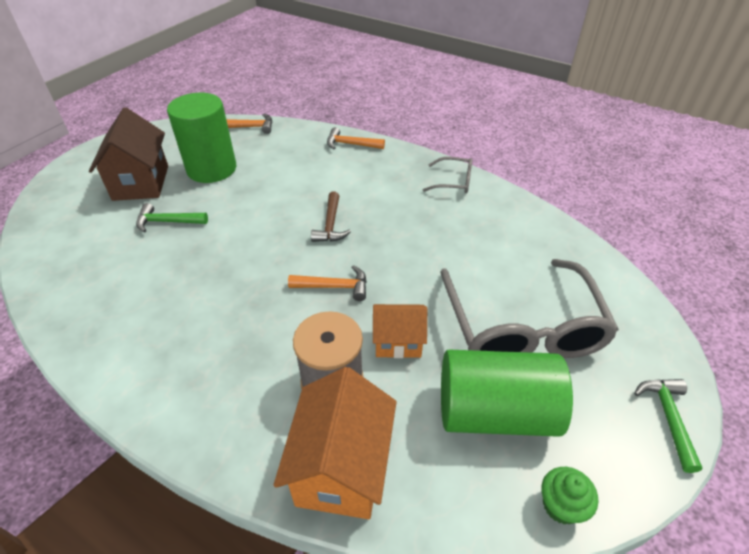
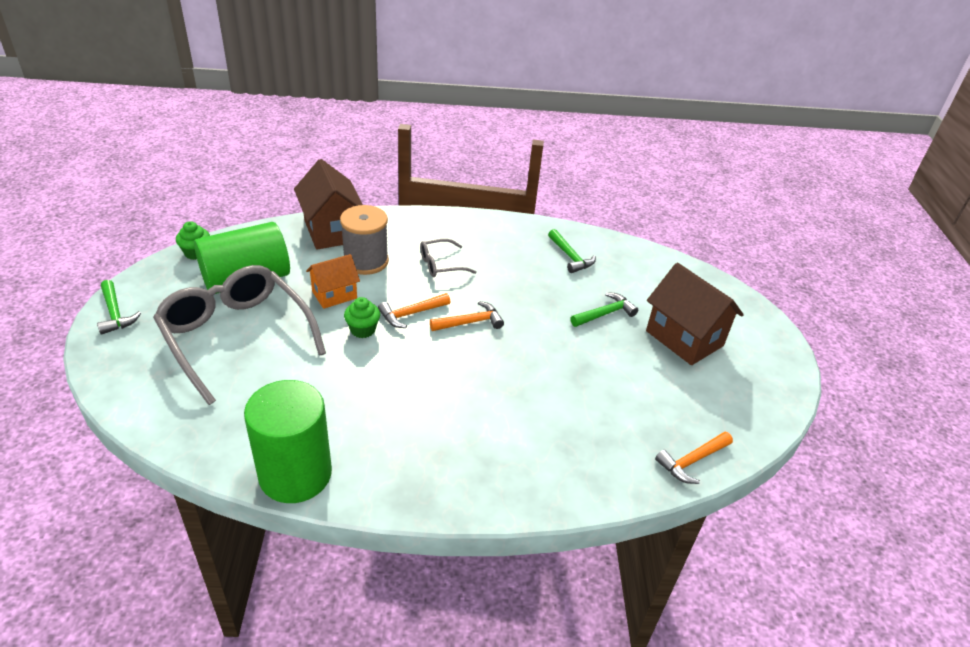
camera: 145 degrees right, 5 degrees down
(109, 291) = (570, 257): none -> green hammer
(211, 169) = (646, 380): green cylinder -> green cylinder (295, 474)
(330, 225) = (461, 365): brown hammer -> none
(341, 468) = (332, 231): orange house -> brown house
(351, 144) = (539, 488): orange hammer -> orange hammer (470, 322)
(392, 287) = (363, 330): none -> green cupcake
(453, 182) = (363, 478): grey glasses -> grey glasses (441, 265)

